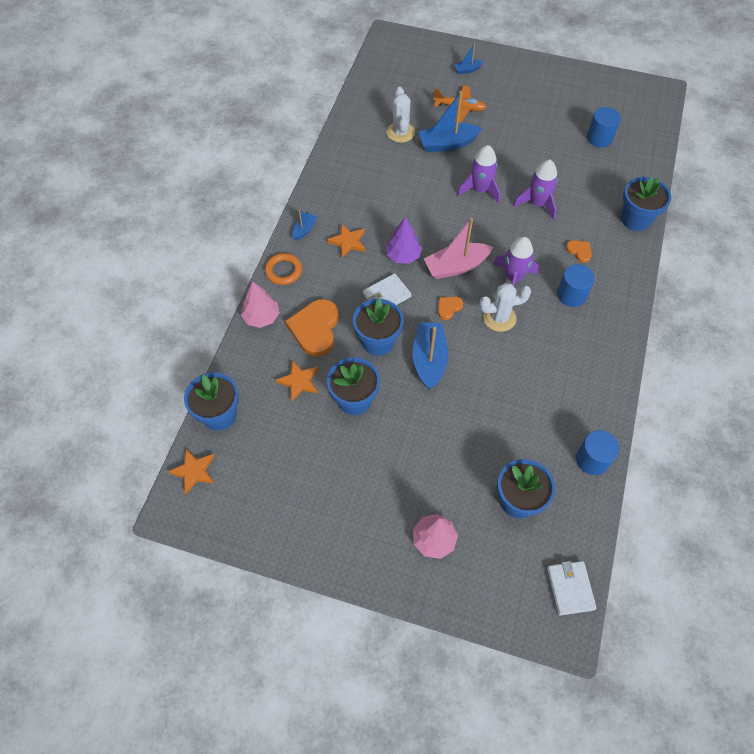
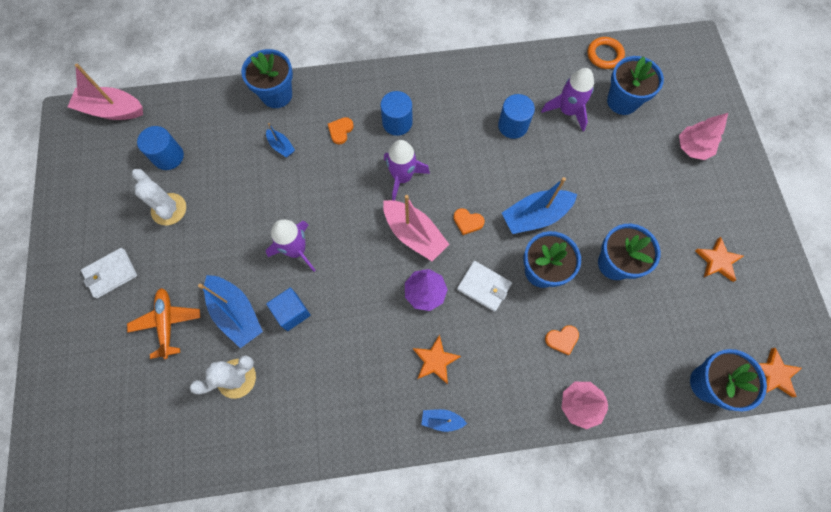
camera: 115 degrees left, 10 degrees up
(283, 271) = (510, 413): orange ring -> orange ring (604, 55)
(299, 381) = (627, 324): orange star -> orange star (717, 261)
(315, 329) = (562, 339): orange heart -> orange heart, size x0.48
(431, 173) = (292, 312): none -> blue cube
(467, 70) = (89, 341): blue boat -> blue boat (281, 146)
(499, 318) = (455, 173): white cactus -> white cactus (169, 209)
(537, 204) = (293, 187): purple rocket -> purple rocket (567, 111)
(570, 588) = (664, 49): white wallet -> white wallet (111, 274)
(592, 459) = (554, 62): blue cylinder -> blue cylinder (513, 125)
(658, 115) = (112, 110): none -> pink boat

